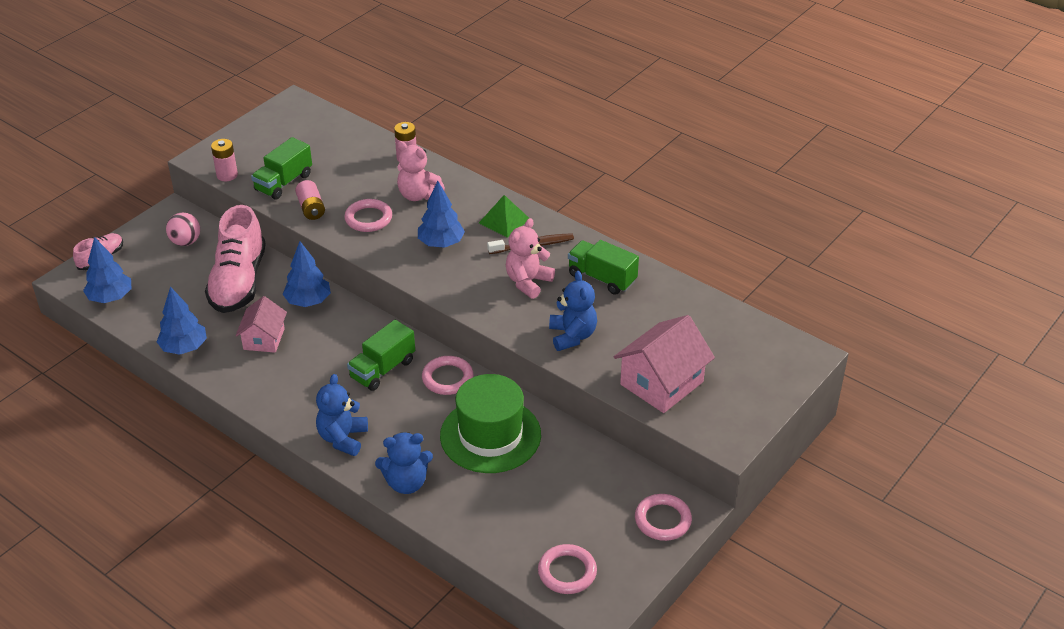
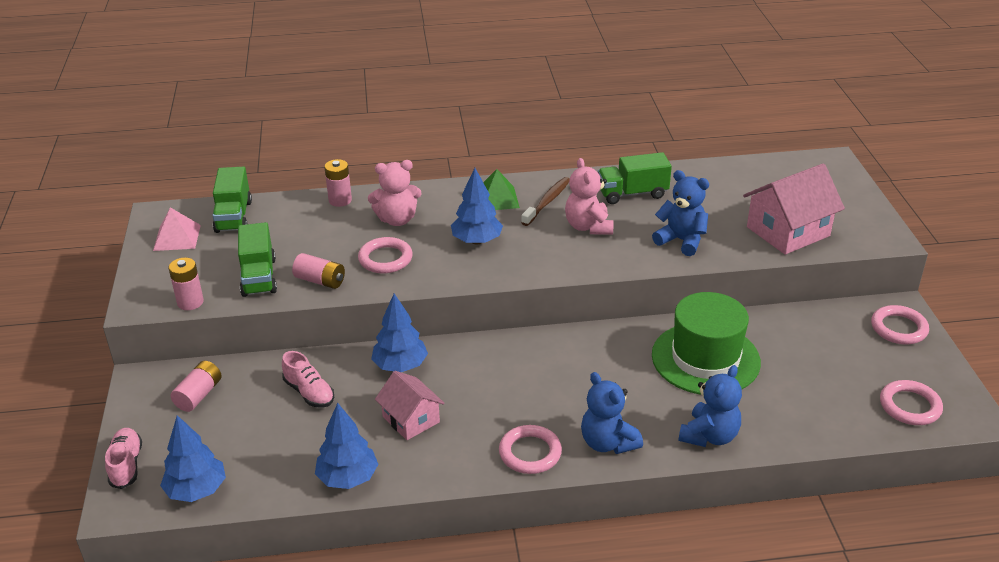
camera: 45 degrees left, 5 degrees down
(185, 242) = (199, 395): pink ball -> pink battery
(238, 282) = (309, 393): pink shoe -> pink shoe, size x0.49
(280, 125) = (177, 237): none -> pink pyramid
(382, 369) = (549, 372): green truck -> green truck (233, 216)
(447, 378) = (608, 343): pink ring -> pink ring (530, 453)
(661, 383) = (788, 231): pink house -> pink house turned 60 degrees clockwise

